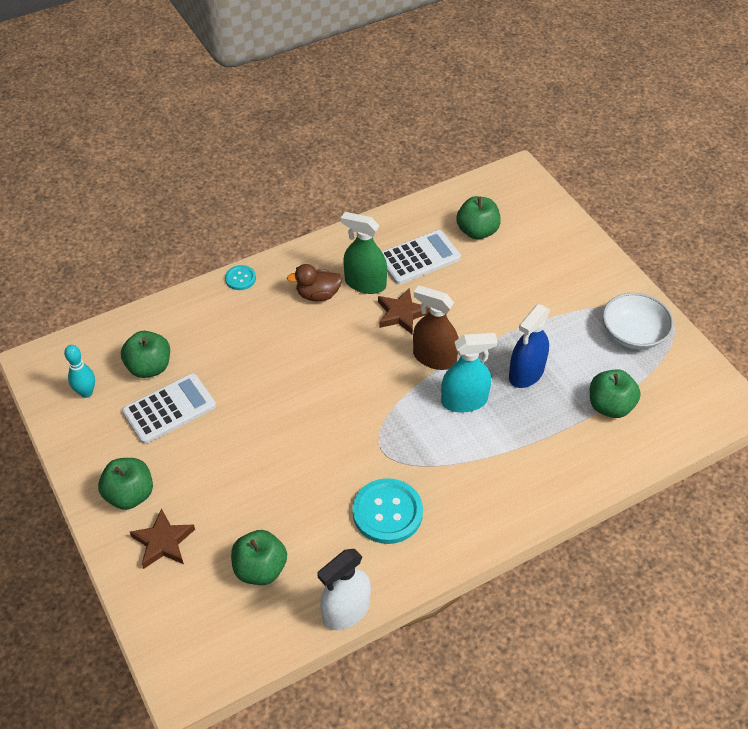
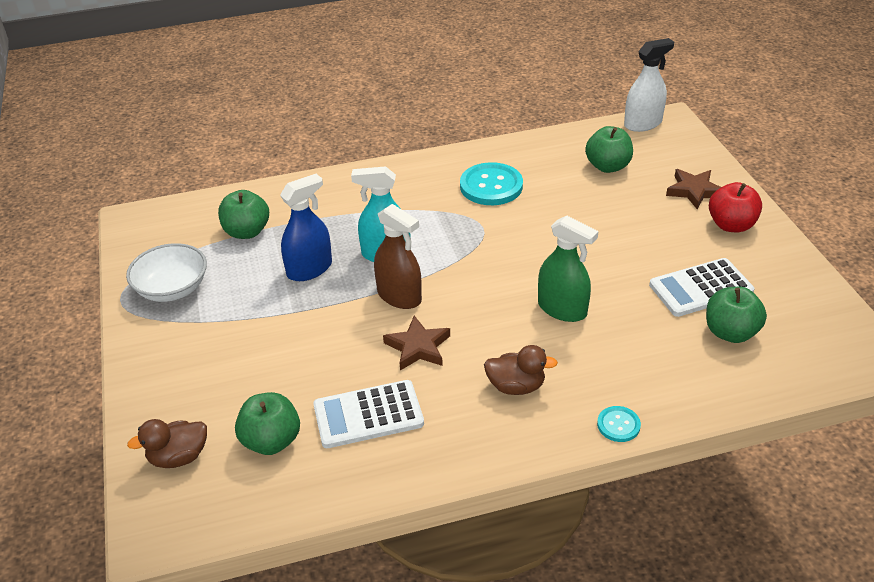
camera: 165 degrees left, 10 degrees down
(86, 392) = (801, 317): turquoise bowling pin -> none
(130, 495) = (731, 225): green apple -> red apple
(346, 611) = (541, 138): white spray bottle -> white spray bottle (643, 123)
(365, 283) = (451, 391): green spray bottle -> green spray bottle (562, 309)
(532, 213) = (178, 457): none -> brown duck

